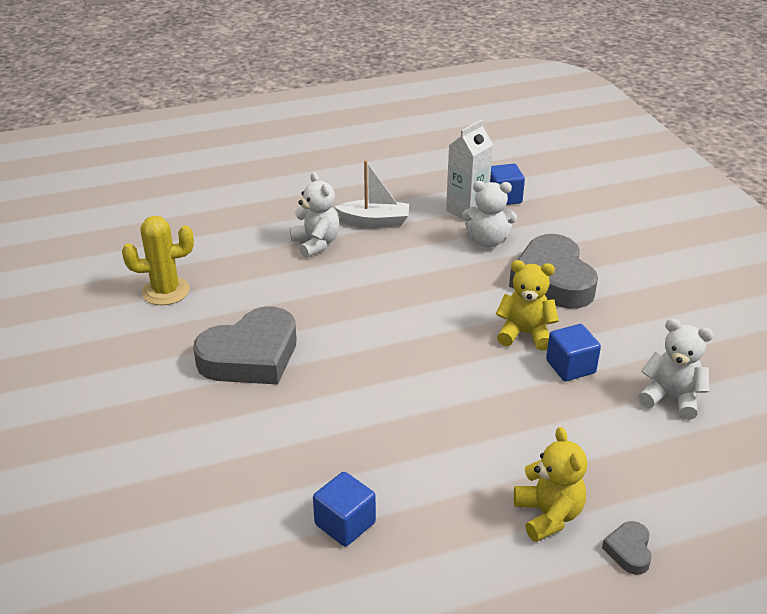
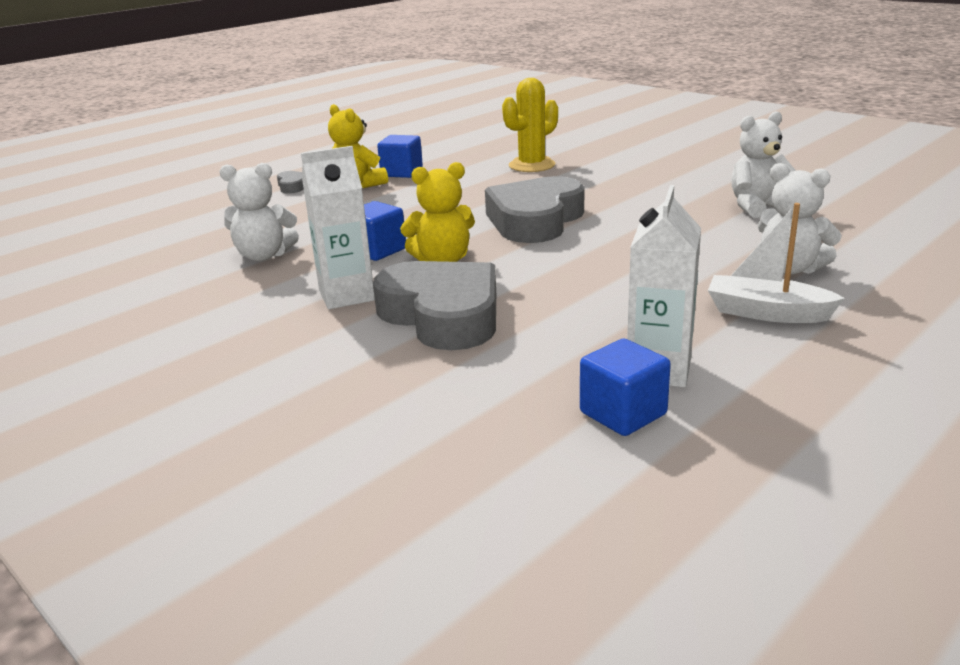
camera: 155 degrees right, 10 degrees down
(166, 291) = (845, 198): yellow cactus -> yellow cactus (532, 165)
(251, 356) = (682, 188): grey heart -> grey heart (535, 220)
(345, 523) = (495, 156): blue cube -> blue cube (402, 172)
(375, 221) = (767, 313): white boat -> white boat turned 45 degrees clockwise
(487, 241) = (576, 335): white teddy bear -> white teddy bear (757, 207)
(610, 320) = (346, 296): none -> white carton

